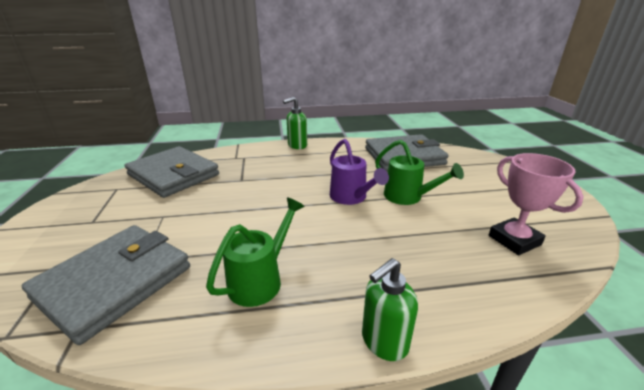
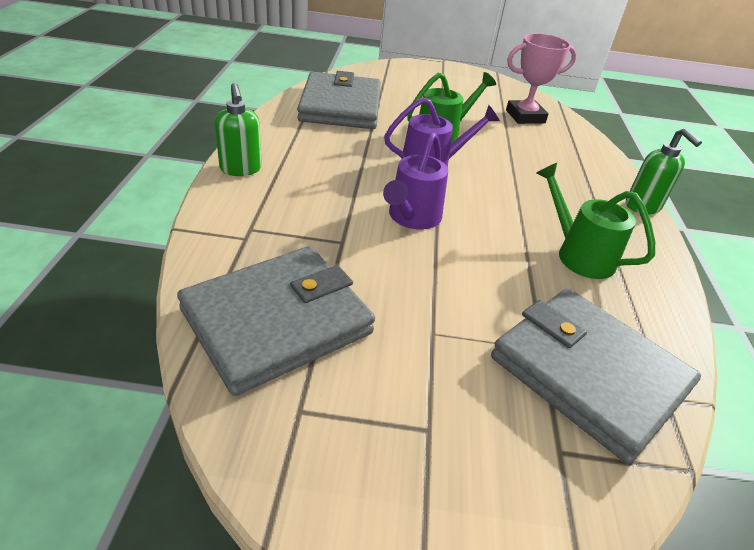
camera: 80 degrees left, 10 degrees up
(276, 197) = (411, 218): none -> purple watering can

